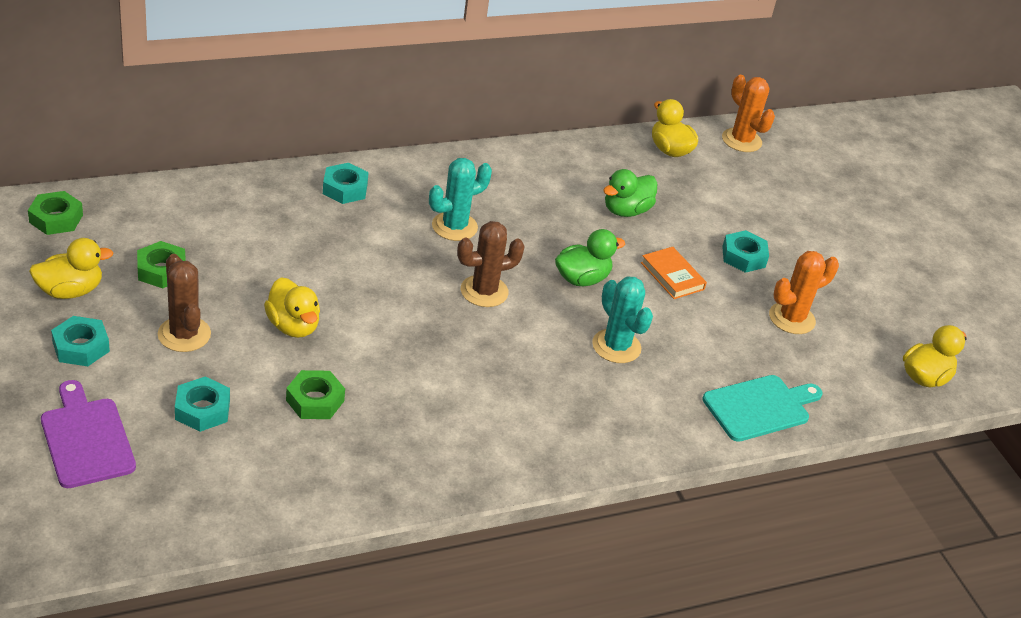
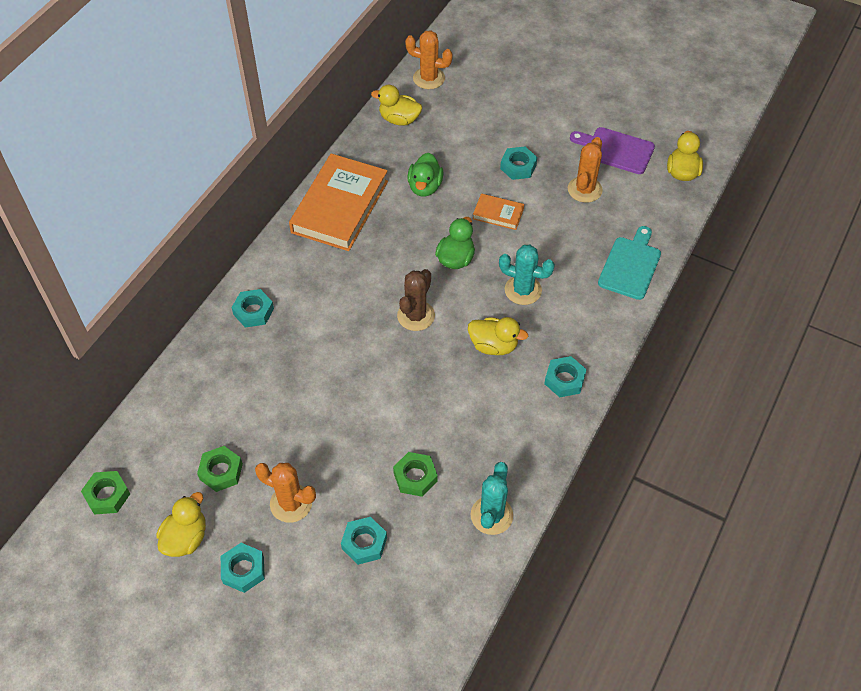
camera: 35 degrees left, 15 degrees up
(86, 439) = (326, 626): purple cutting board -> purple cutting board (616, 150)
(184, 334) = (291, 503): brown cactus -> orange cactus
(293, 326) = (343, 438): yellow duck -> yellow duck (493, 345)
(454, 226) = (347, 283): turquoise cactus -> turquoise cactus (491, 515)
(524, 172) = (339, 206): none -> orange book
(561, 441) = (564, 380): none -> turquoise nut

